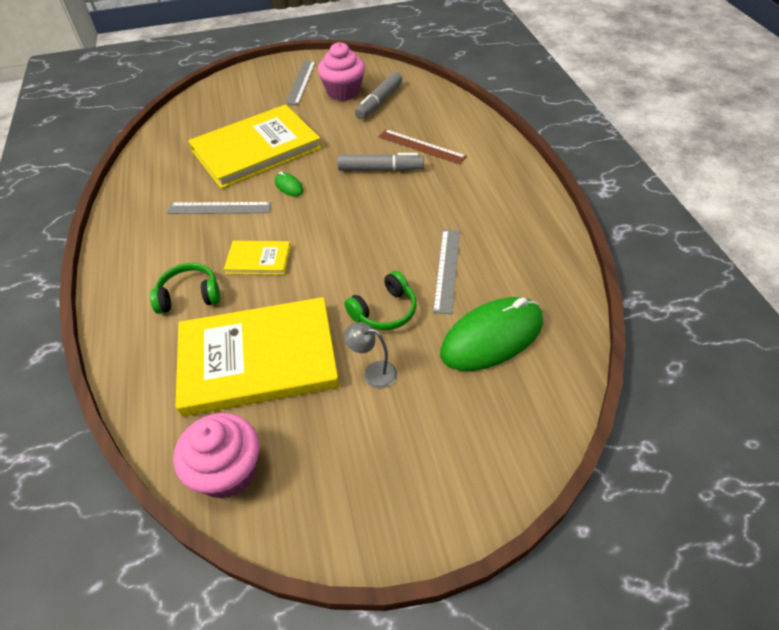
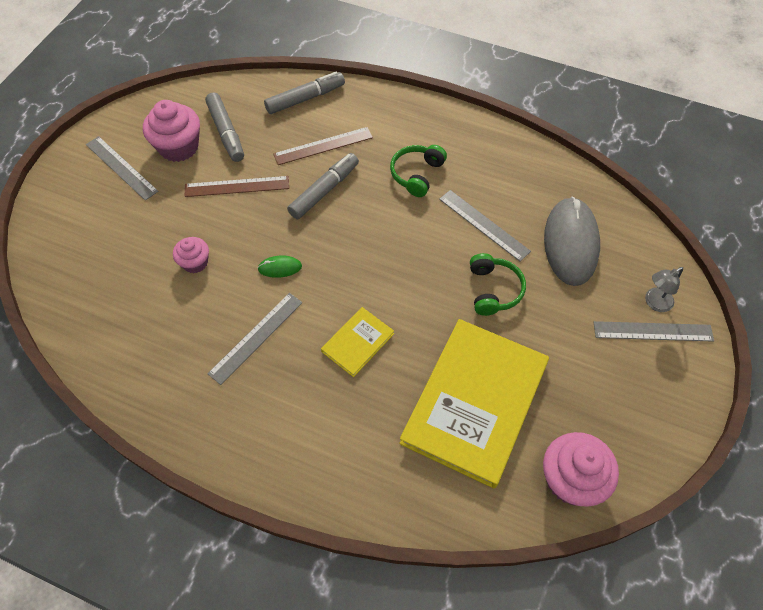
camera: 55 degrees left, 10 degrees up
(189, 296) = (357, 419): green headphones -> green headphones (417, 174)
(256, 149) = (195, 263): yellow book -> pink cupcake
(338, 131) = (237, 186): none -> brown ruler
(373, 372) = (548, 333): grey lamp -> grey lamp (654, 303)
(454, 116) = (305, 98): none -> grey marker
(454, 457) = (653, 331): none -> grey ruler
(492, 337) = (570, 243): green mouse -> grey mouse

